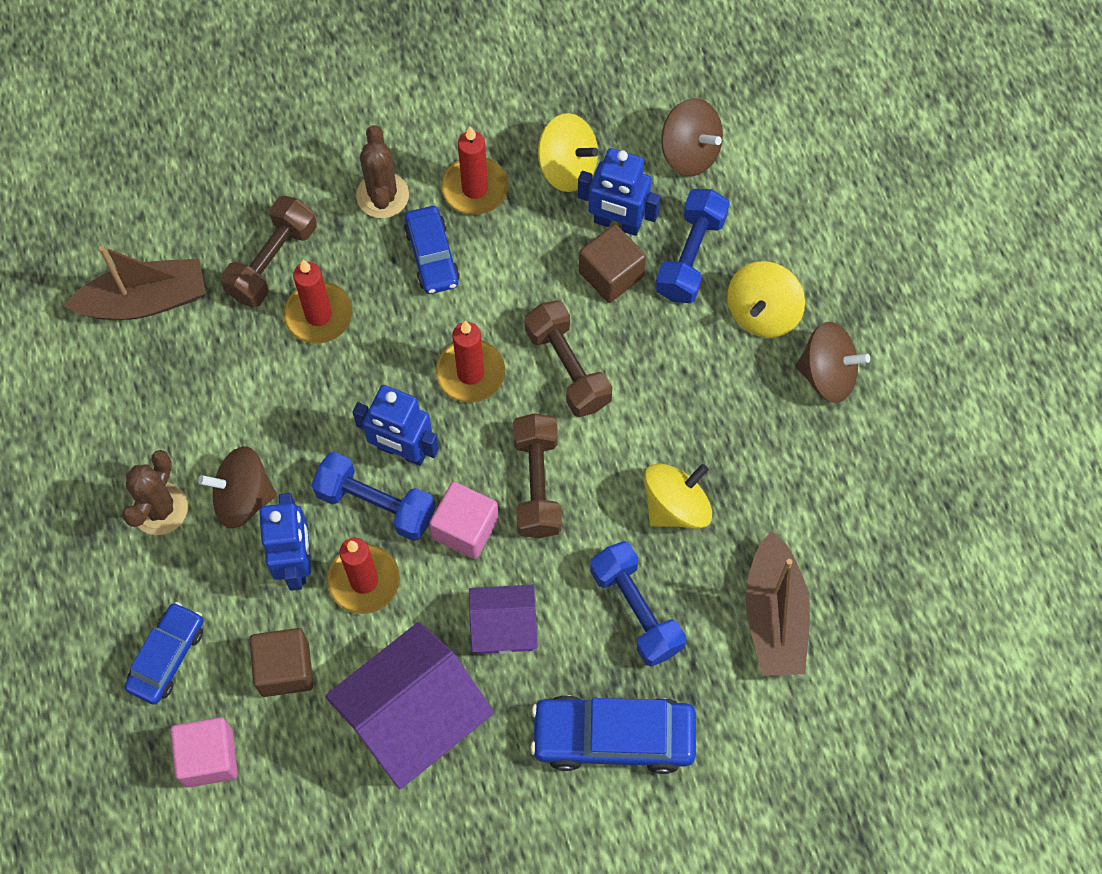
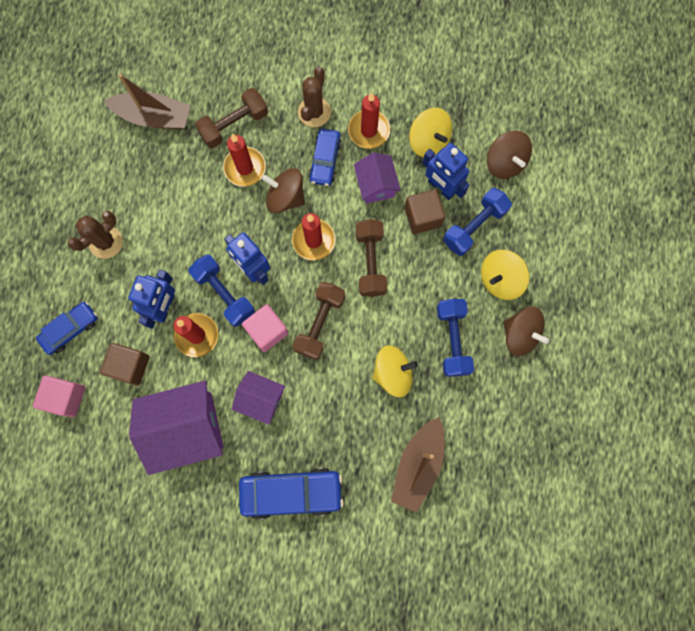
camera: 25 degrees right, 10 degrees up
(243, 498) = (153, 256): brown spinning top -> brown spinning top (285, 197)
(522, 259) = (376, 185): none -> purple house
(613, 737) = (291, 492): blue car -> blue car turned 150 degrees clockwise
(636, 610) = (340, 424): blue dumbbell -> blue dumbbell (452, 340)

